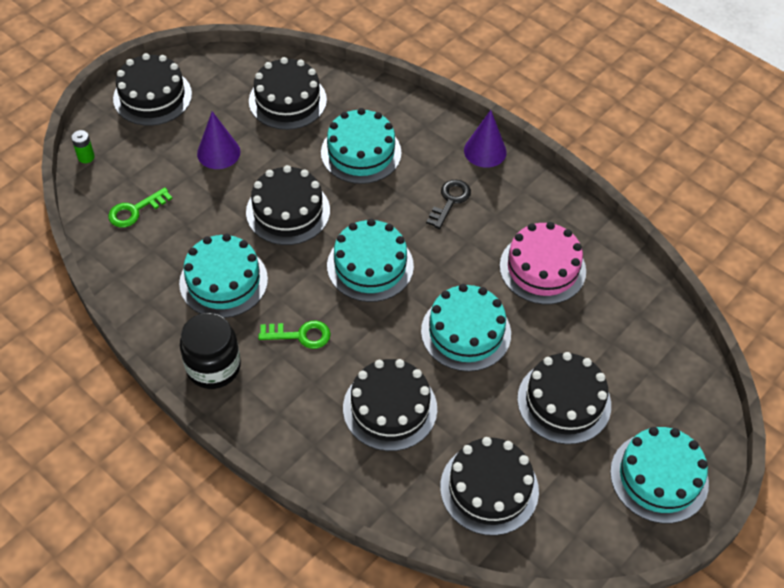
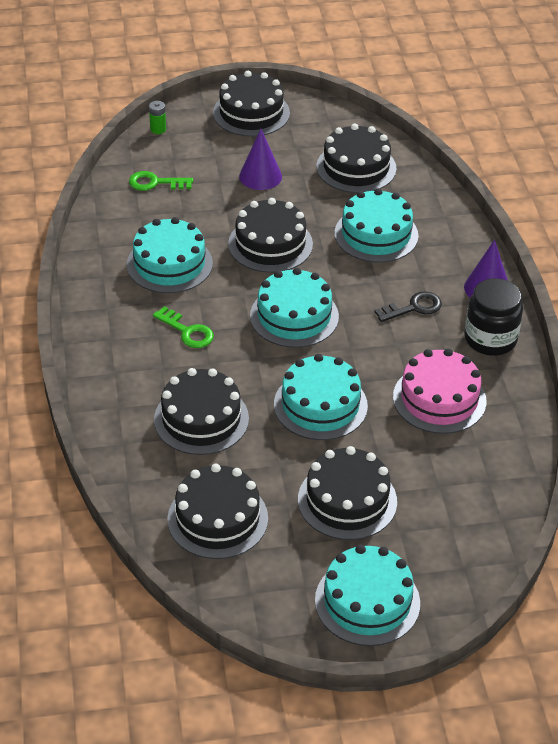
camera: 40 degrees right, 10 degrees down
(213, 367) = (101, 315): black jar -> black jar (490, 339)

